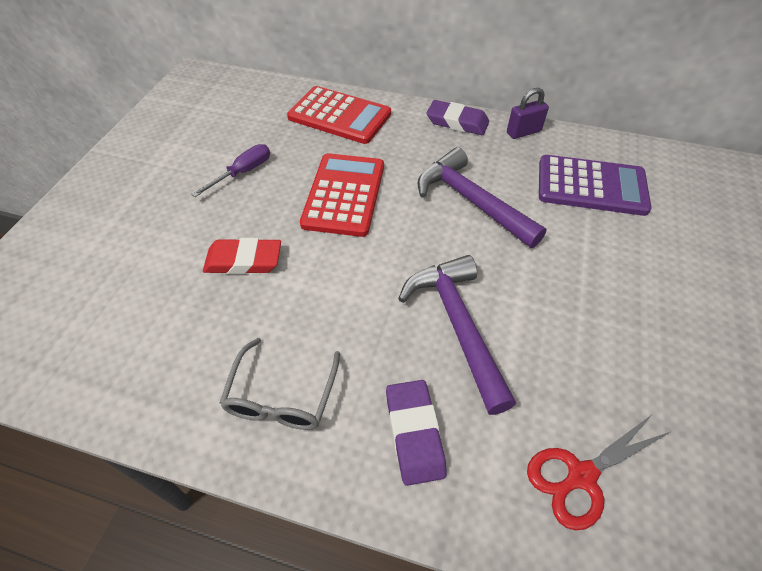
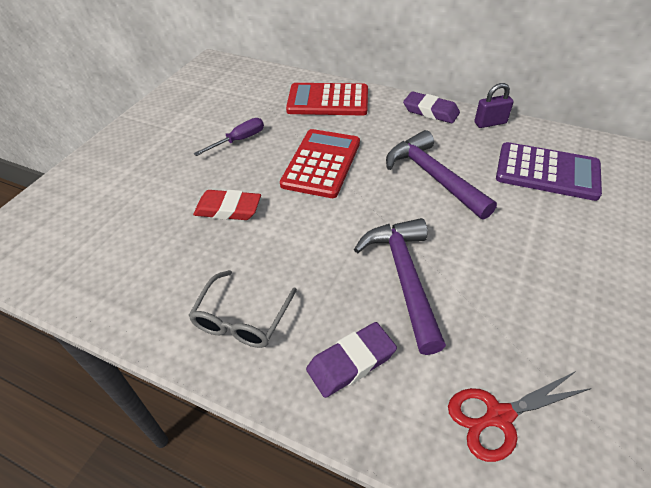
camera: 10 degrees right, 5 degrees down
(339, 116) = (328, 100): red calculator -> red calculator turned 150 degrees clockwise
(414, 433) = (351, 362): purple eraser -> purple eraser turned 60 degrees clockwise

